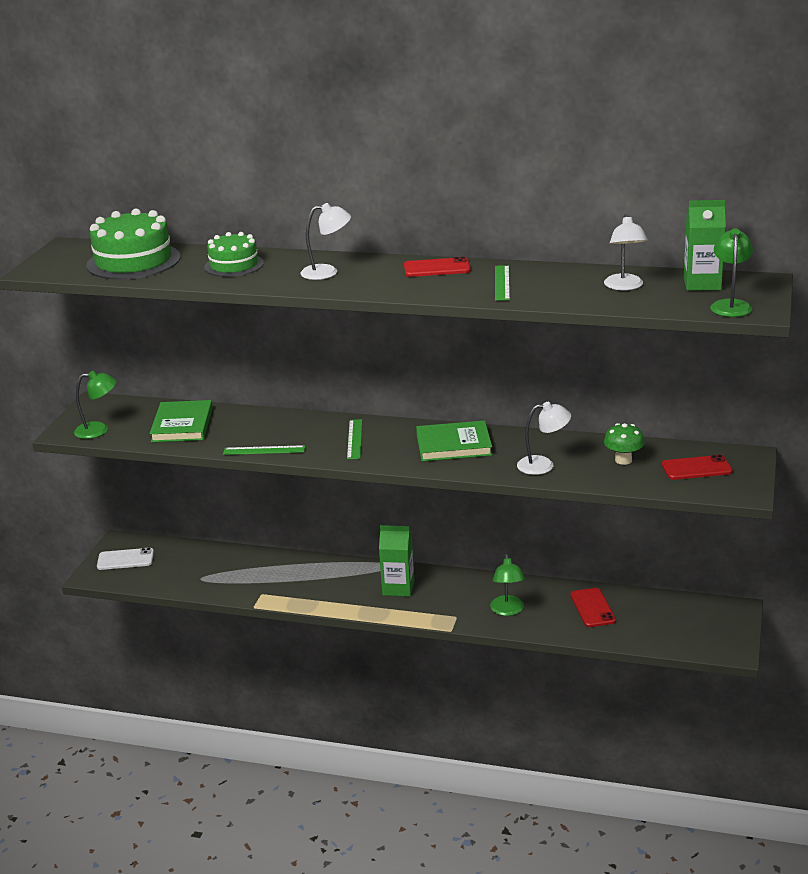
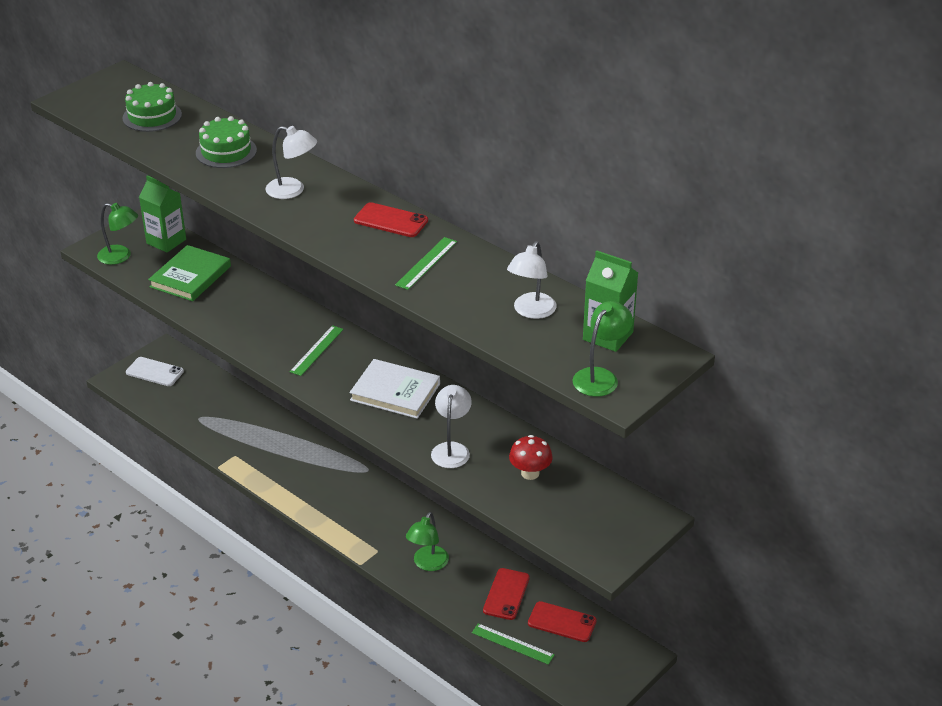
camera: 25 degrees right, 10 degrees up
(133, 261) = (152, 116): green cake -> green cake, size x0.63
(264, 450) = (231, 333): green ruler -> green ruler (512, 644)
(398, 587) = (353, 497): green carton -> green carton (166, 241)
(454, 445) = (395, 392): green book -> white book
(543, 465) = (451, 449): white lamp -> white lamp turned 105 degrees counterclockwise
(623, 460) = (530, 473): green mushroom -> red mushroom
(696, 468) = (589, 512): red phone -> red phone (562, 622)

